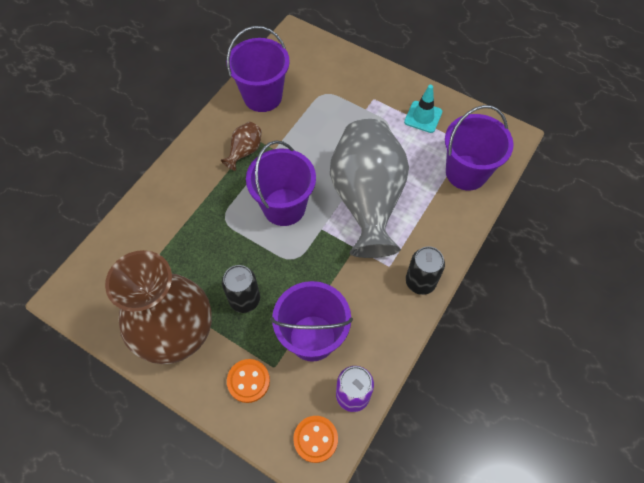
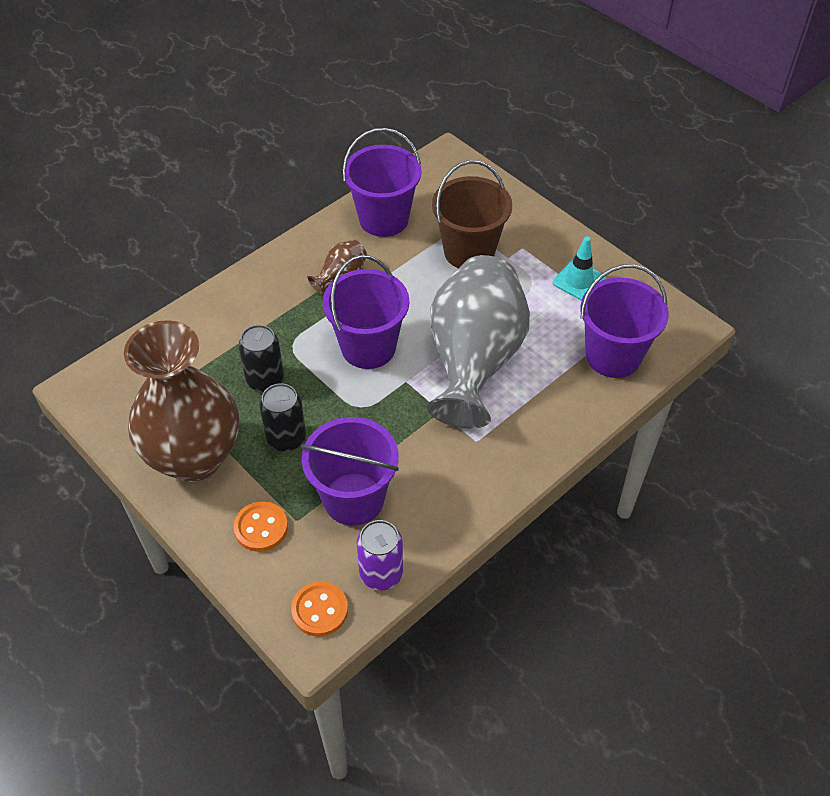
camera: 15 degrees right, 10 degrees down
(335, 110) = (469, 251): none -> brown bucket
(420, 282) = (510, 467): black can -> black can (265, 380)

